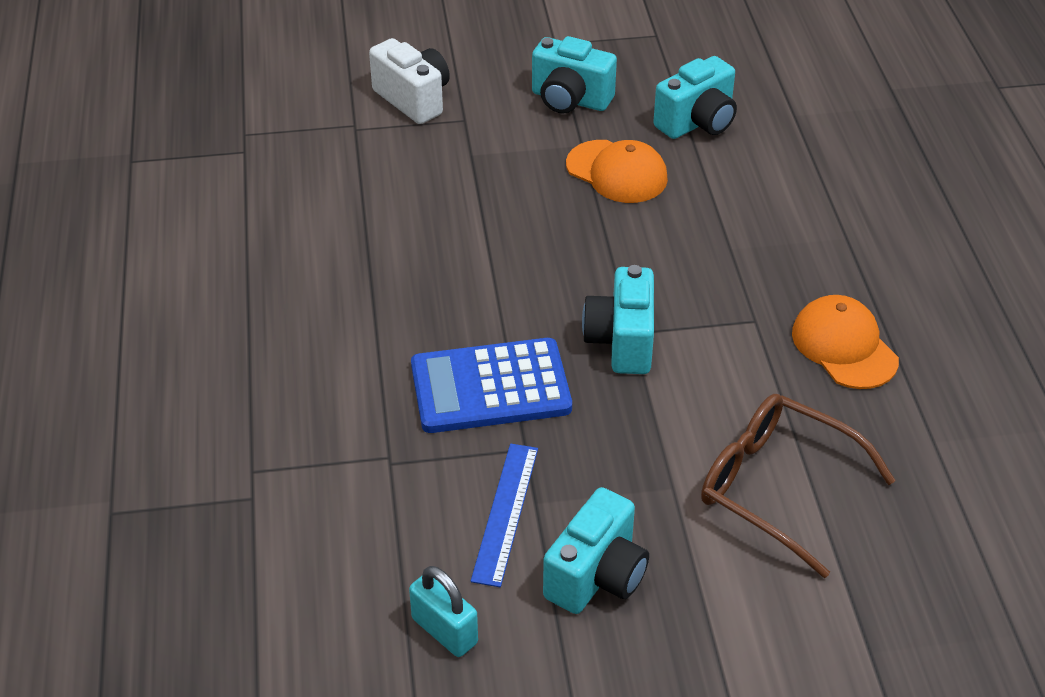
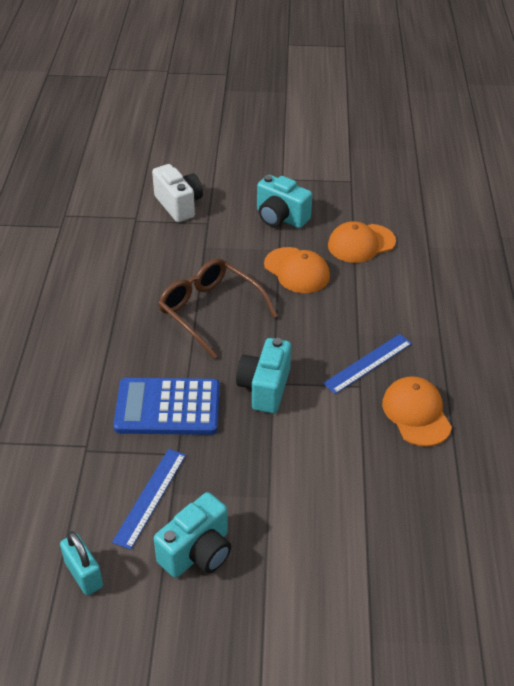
camera: 10 degrees right, 0 degrees up
(697, 122) = (361, 243): turquoise camera -> orange cap
(757, 288) = (368, 363): none -> blue ruler
(777, 488) = (340, 508): brown glasses -> brown glasses (210, 311)

